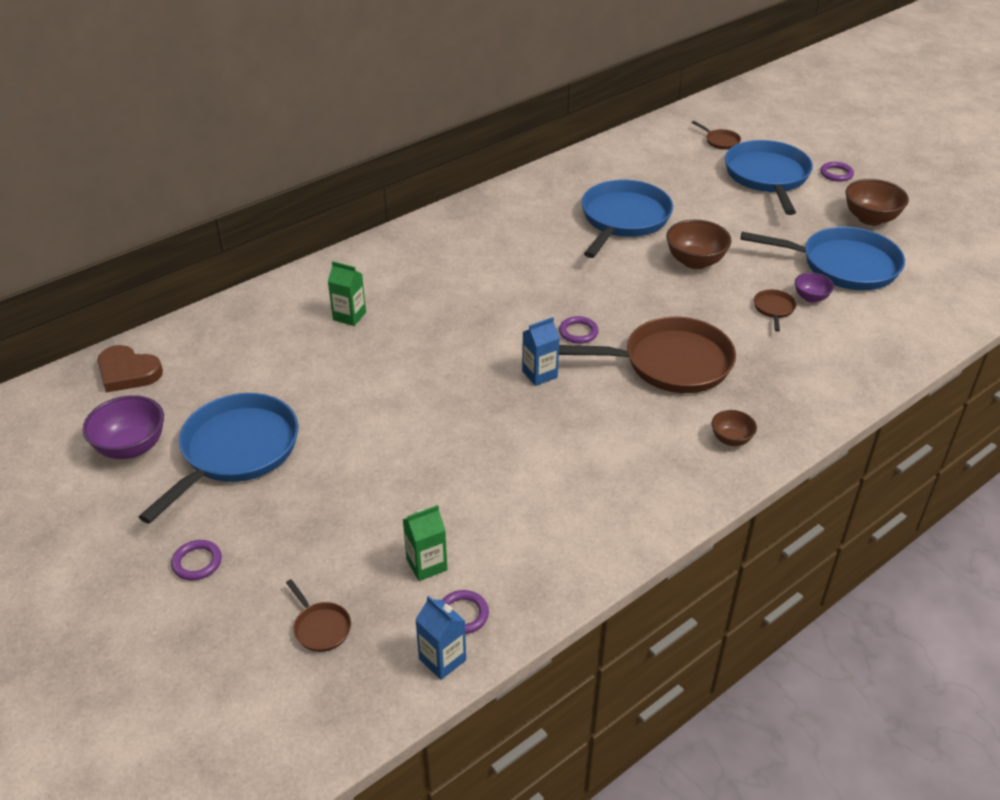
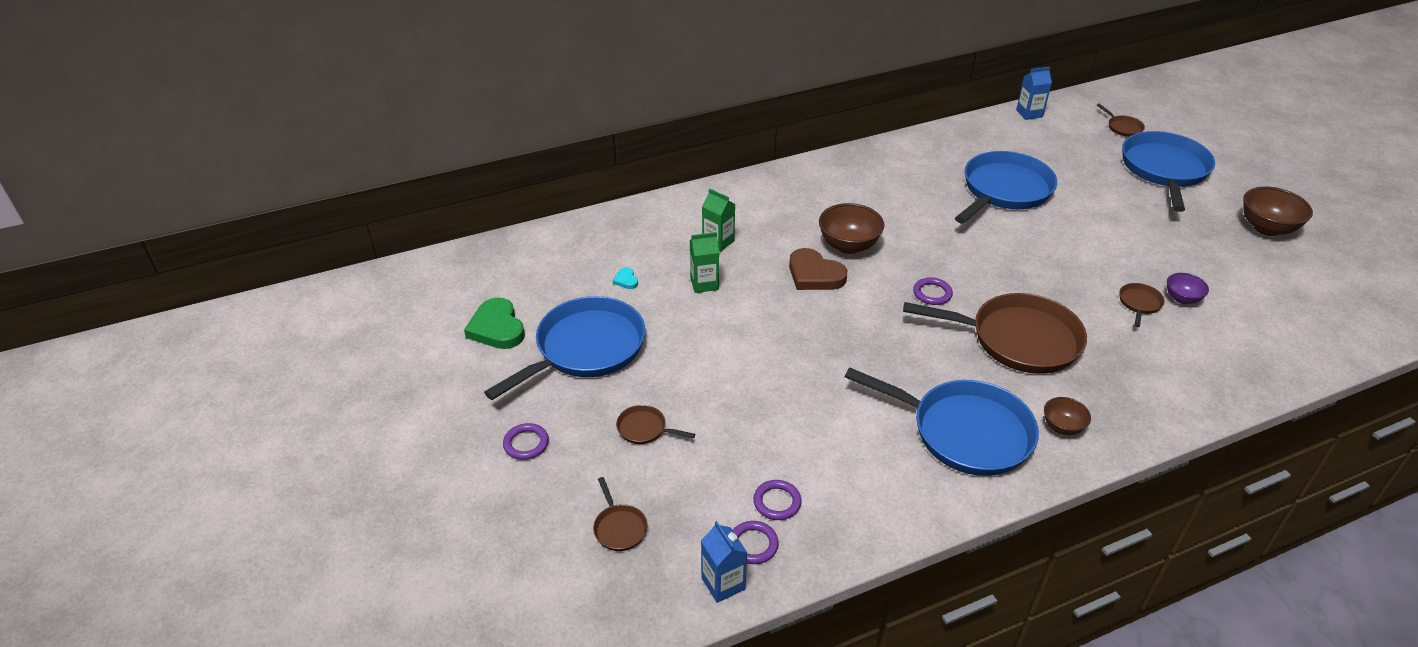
camera: 15 degrees right, 0 degrees up
(128, 372) = (511, 260): brown heart -> brown heart (814, 274)
(131, 447) = (497, 328): purple bowl -> green heart
(261, 372) = (626, 280): none -> turquoise heart
(321, 522) = (645, 429): none -> brown pan
(426, 565) = (731, 489): green carton -> green carton (704, 283)
(539, 374) = (884, 327): blue carton -> blue carton (1029, 113)
(695, 261) = (1067, 243): brown bowl -> brown bowl (848, 246)
(836, 174) = (1239, 177): purple ring -> purple ring (777, 502)
(842, 265) = (1224, 271): blue pan -> blue pan (963, 432)

